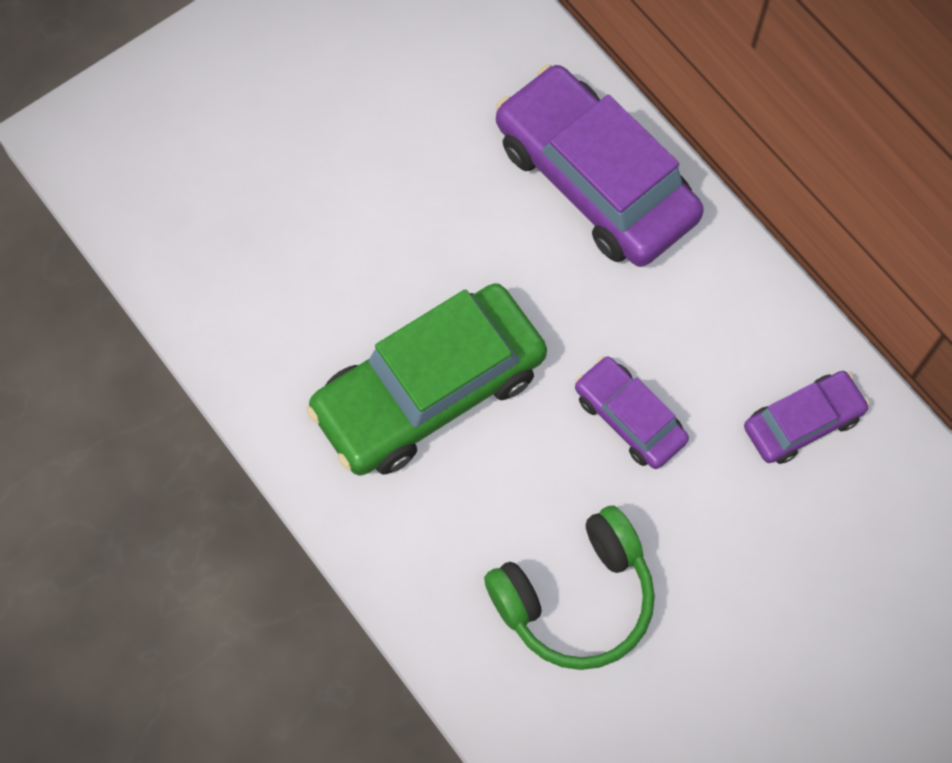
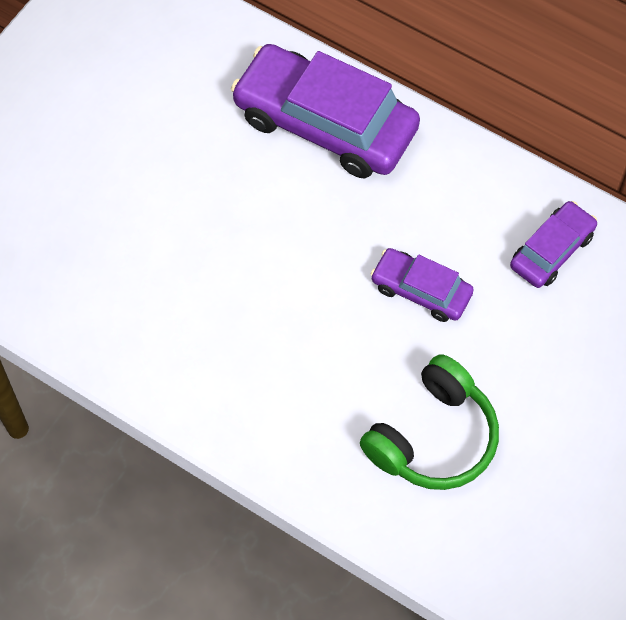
camera: 20 degrees left, 5 degrees down
(429, 390) = (258, 321): green car -> none

